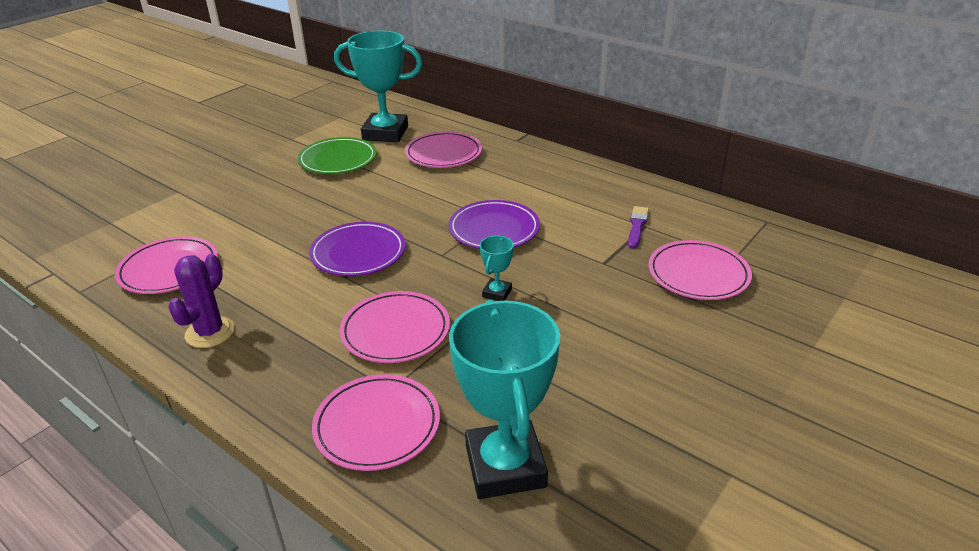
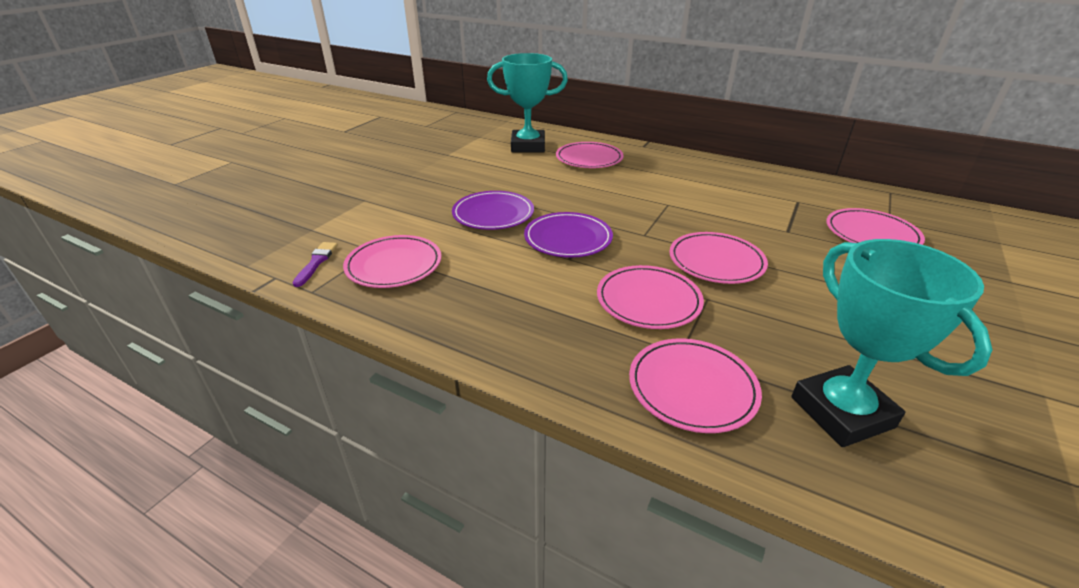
camera: 10 degrees left, 0 degrees up
(210, 332) = (469, 318): purple cactus -> none
(338, 159) = (499, 168): green plate -> none
(494, 229) = (675, 212): purple plate -> purple plate (493, 214)
(497, 293) = (716, 261): turquoise trophy -> pink plate
(637, 226) = (792, 202): purple brush -> purple brush (316, 262)

